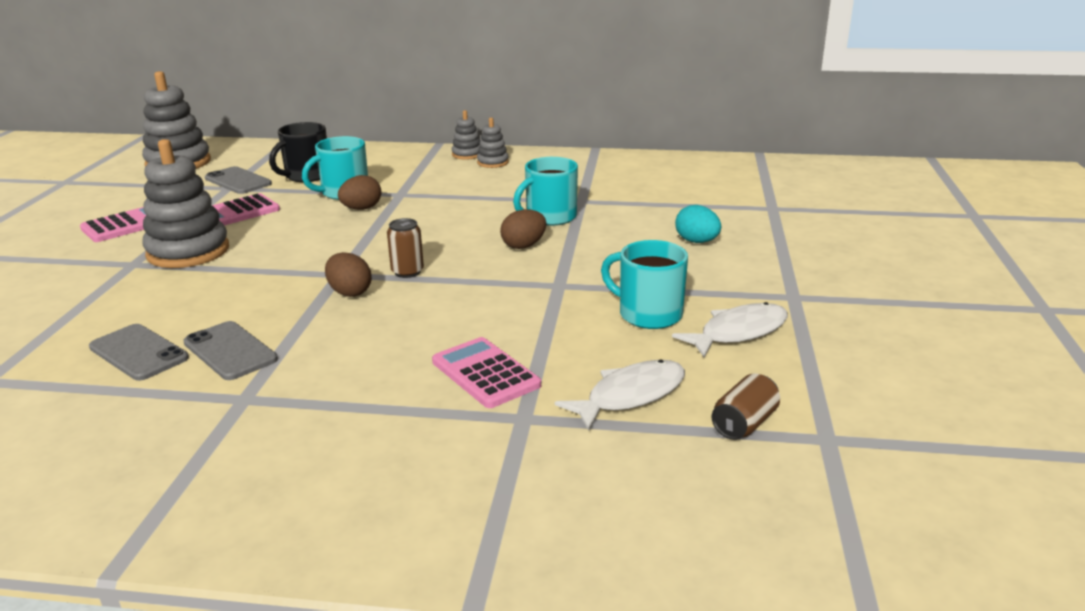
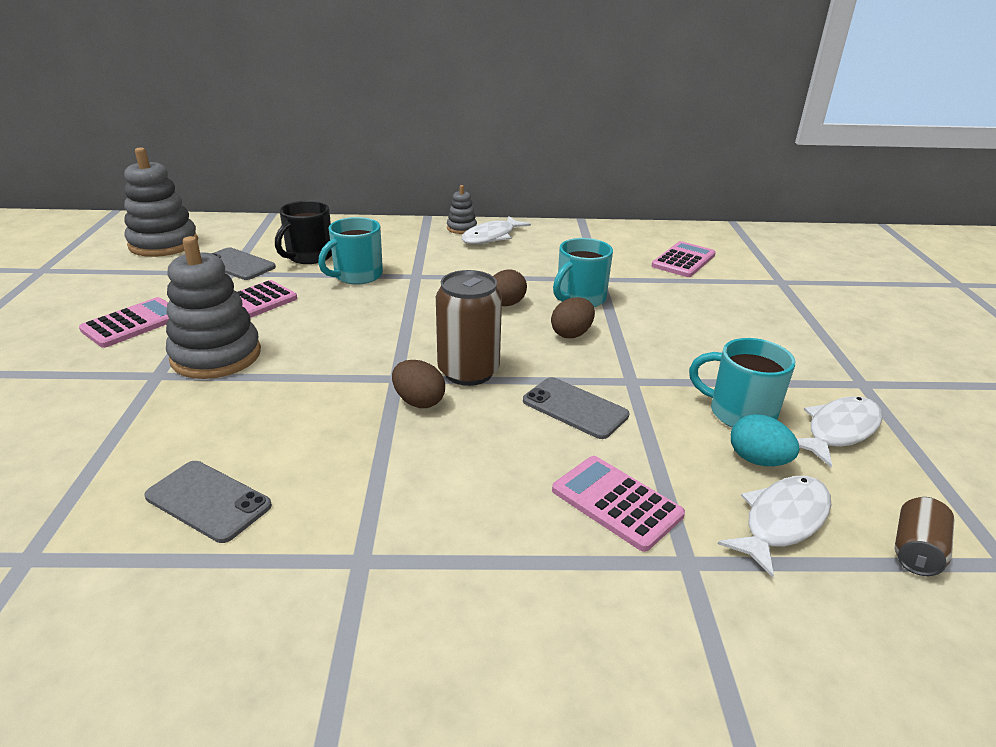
camera: 10 degrees left, 5 degrees up
(230, 351) = (317, 491): grey phone -> grey phone (575, 408)
(361, 209) = (384, 295): brown egg -> brown egg (505, 304)
(407, 272) = (468, 372): brown can -> brown can, size x1.80
(492, 162) = (491, 237): grey stacking toy -> white fish
(679, 187) = (683, 260): none -> pink calculator
(696, 241) = (735, 322): turquoise egg -> turquoise egg (757, 460)

